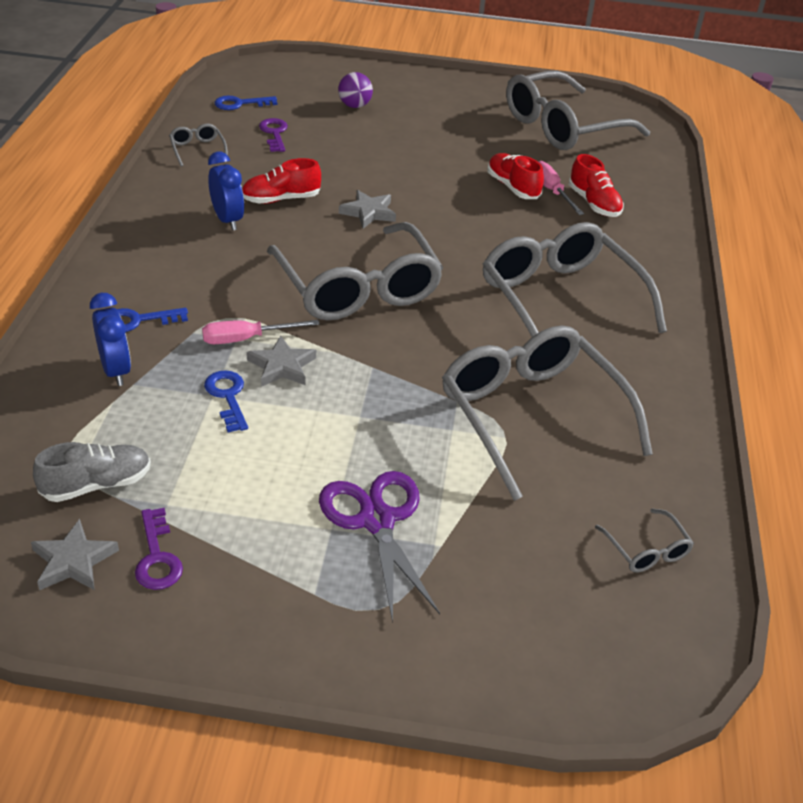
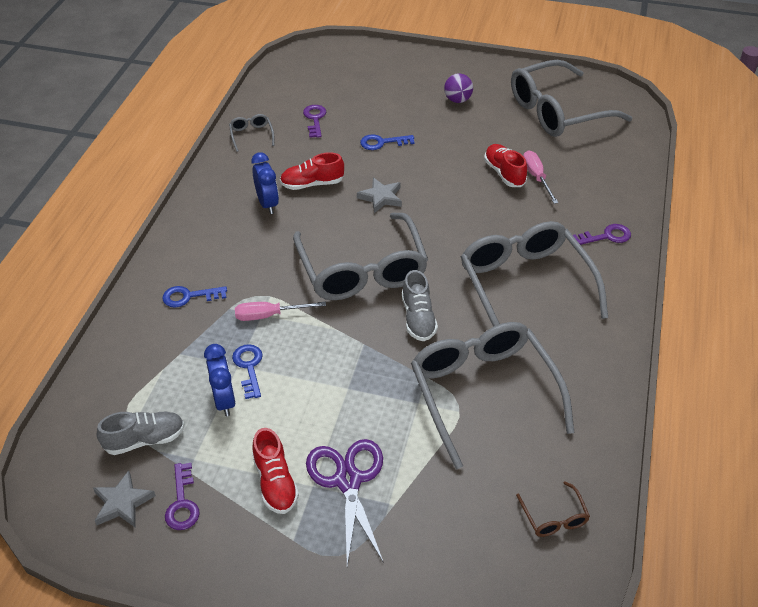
camera: 10 degrees right, 5 degrees up
(116, 371) = (168, 341): blue clock -> blue clock (224, 400)
(240, 104) = (291, 89): blue key -> blue key (382, 143)
(282, 366) = (293, 341): grey star -> none
(354, 106) = (384, 91): purple ball -> purple ball (457, 100)
(436, 338) = (418, 318): none -> grey shoe
(594, 203) = (570, 190): red shoe -> red shoe (275, 482)
(645, 249) = (606, 236): none -> purple key
(646, 550) = (554, 517): grey glasses -> brown glasses

